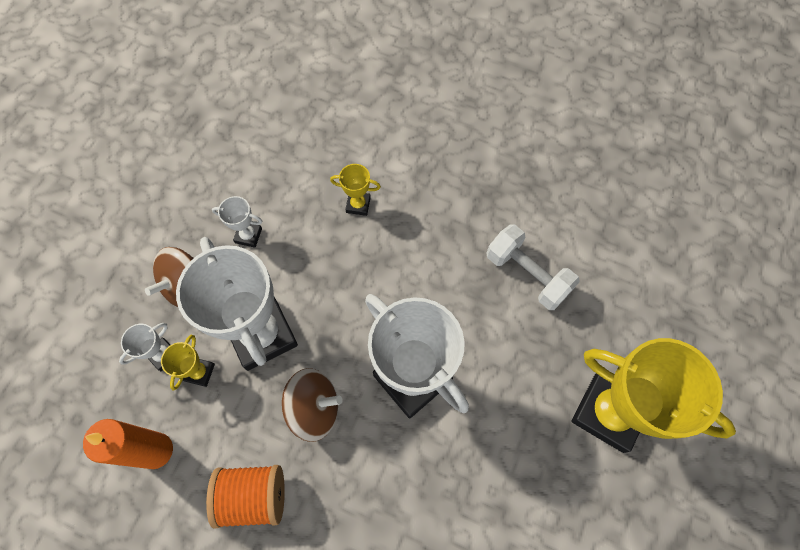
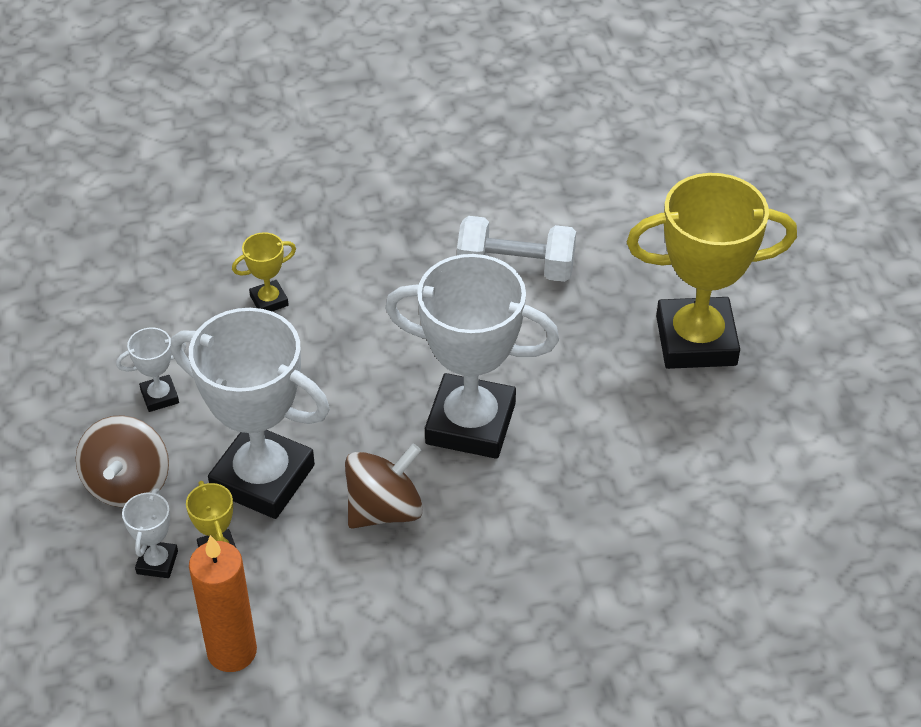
camera: 35 degrees left, 20 degrees down
(253, 496) = (385, 623): orange spool -> none

